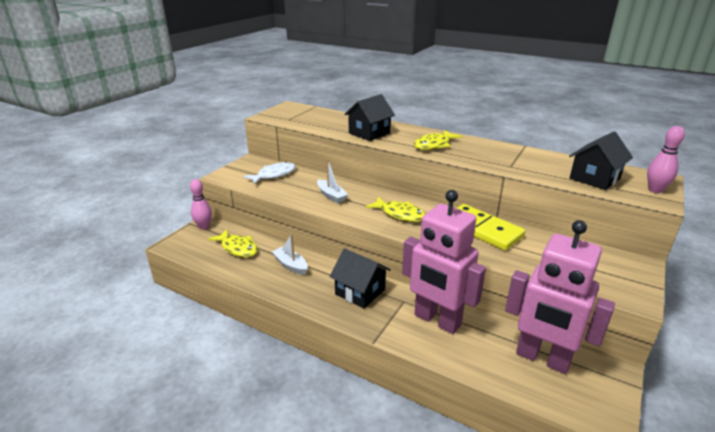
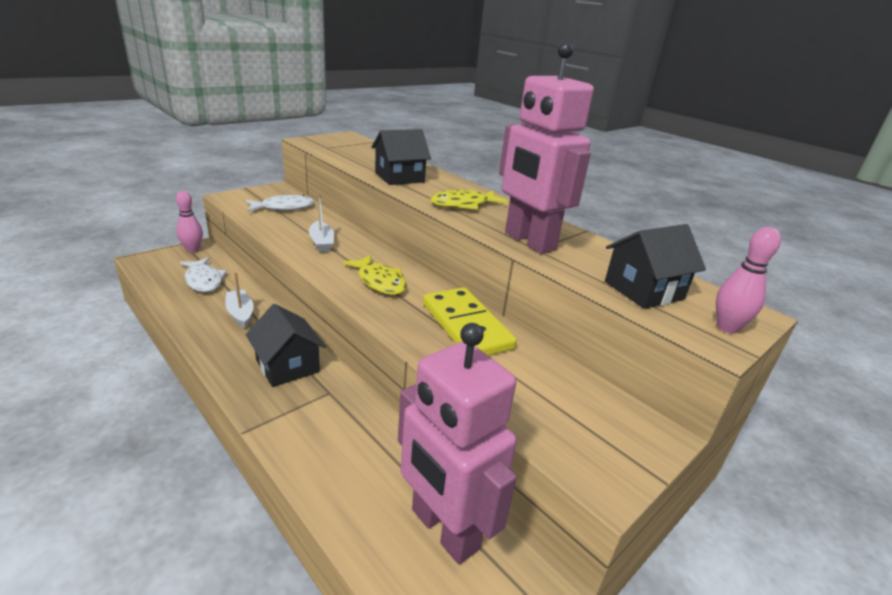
camera: 15 degrees right, 0 degrees up
(238, 248) = (204, 280): yellow fish -> white fish
(437, 320) = (347, 429): pink robot -> pink robot (529, 241)

